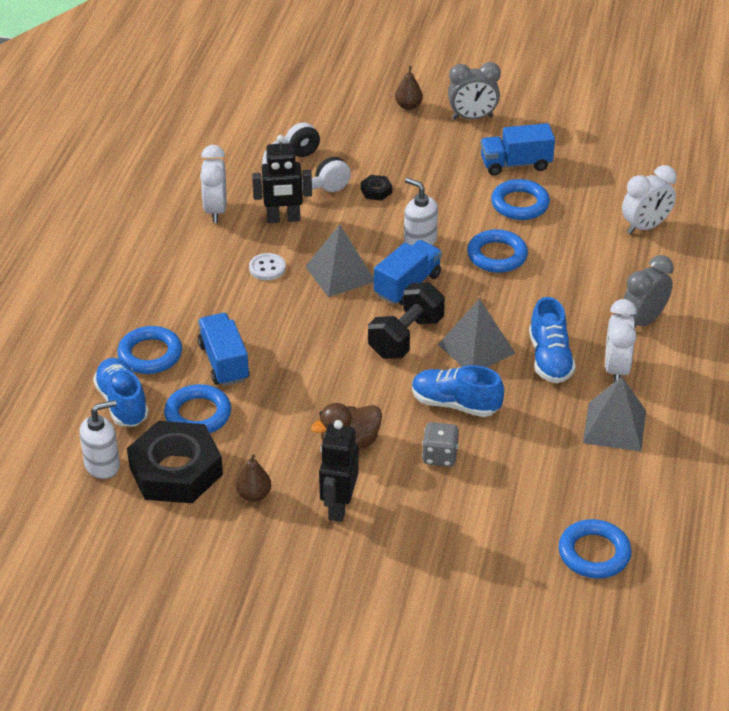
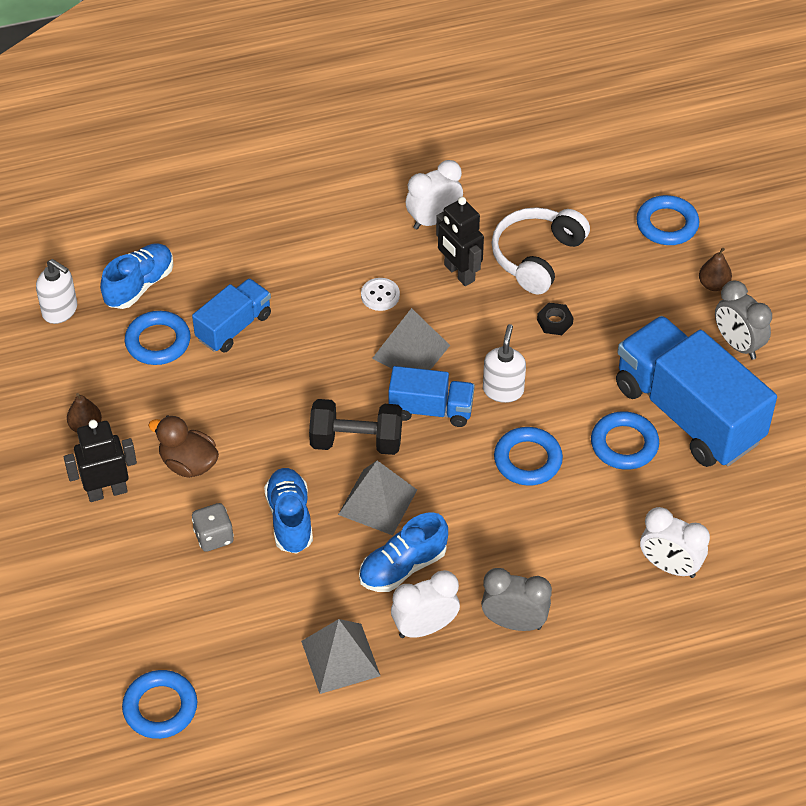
camera: 60 degrees right, 10 degrees up
(150, 354) = (210, 273): blue ring -> blue ring (667, 224)
(176, 471) = (82, 360): black nut -> none
(515, 164) = (688, 413): blue truck -> blue truck, size x1.92

